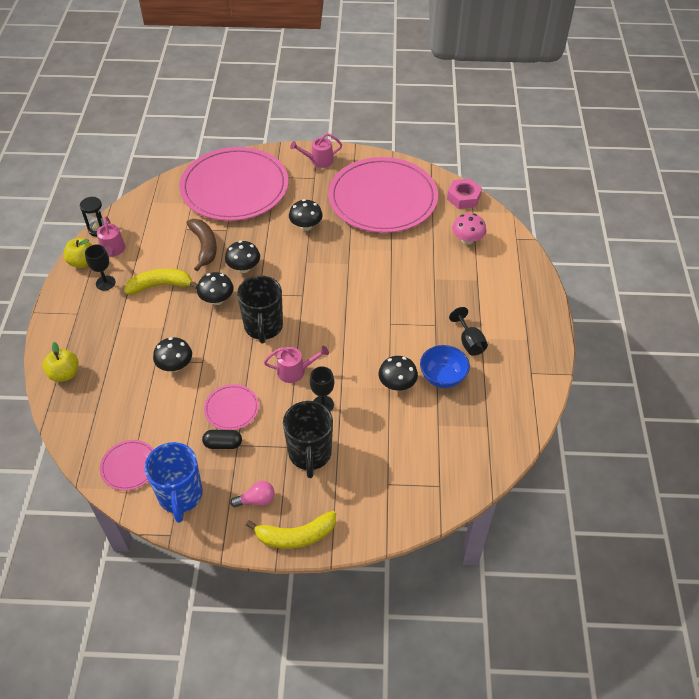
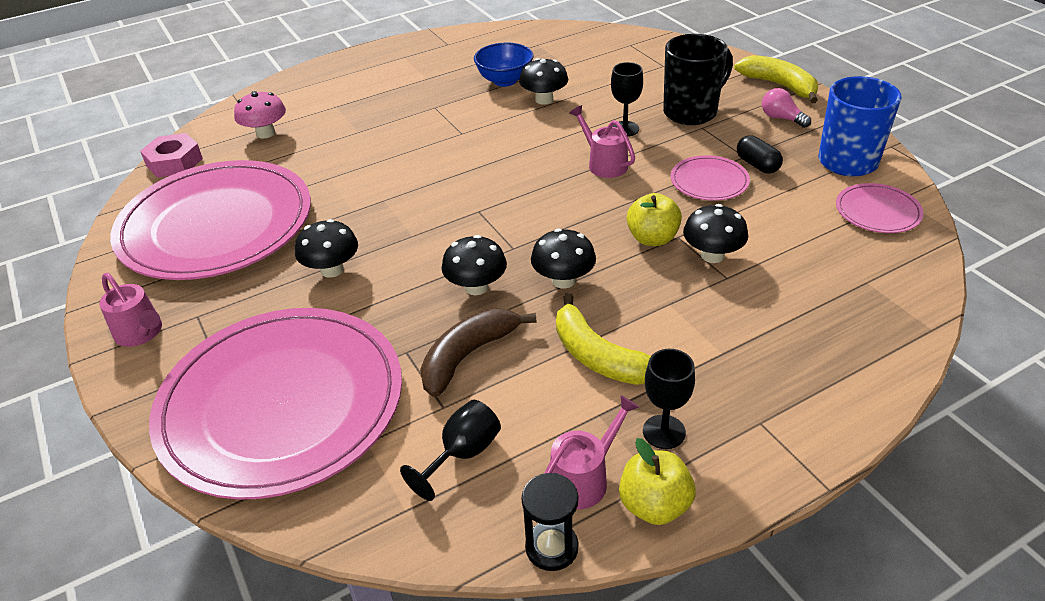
camera: 120 degrees left, 10 degrees down
(64, 374) = (865, 353): yellow apple -> yellow apple (652, 238)
(263, 327) = (566, 216): black mug -> none
(469, 342) = (440, 82): black goblet -> black goblet (462, 454)

